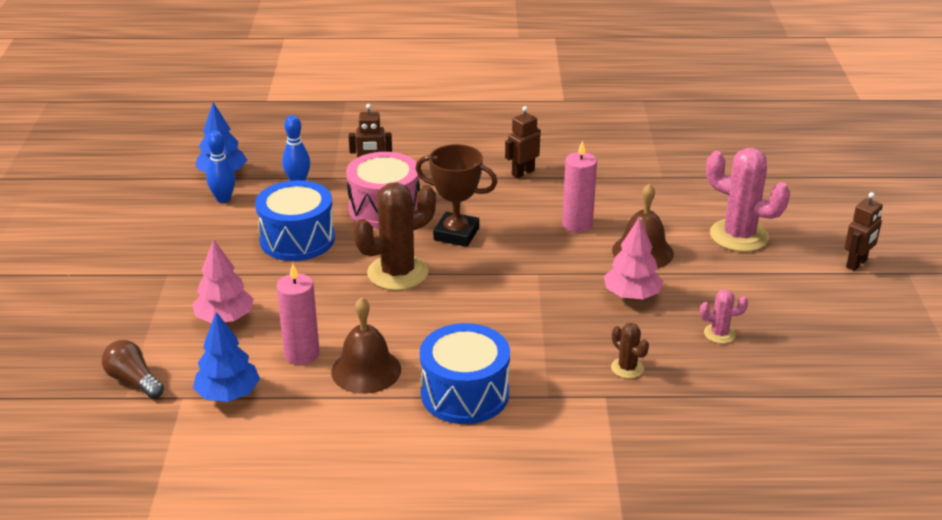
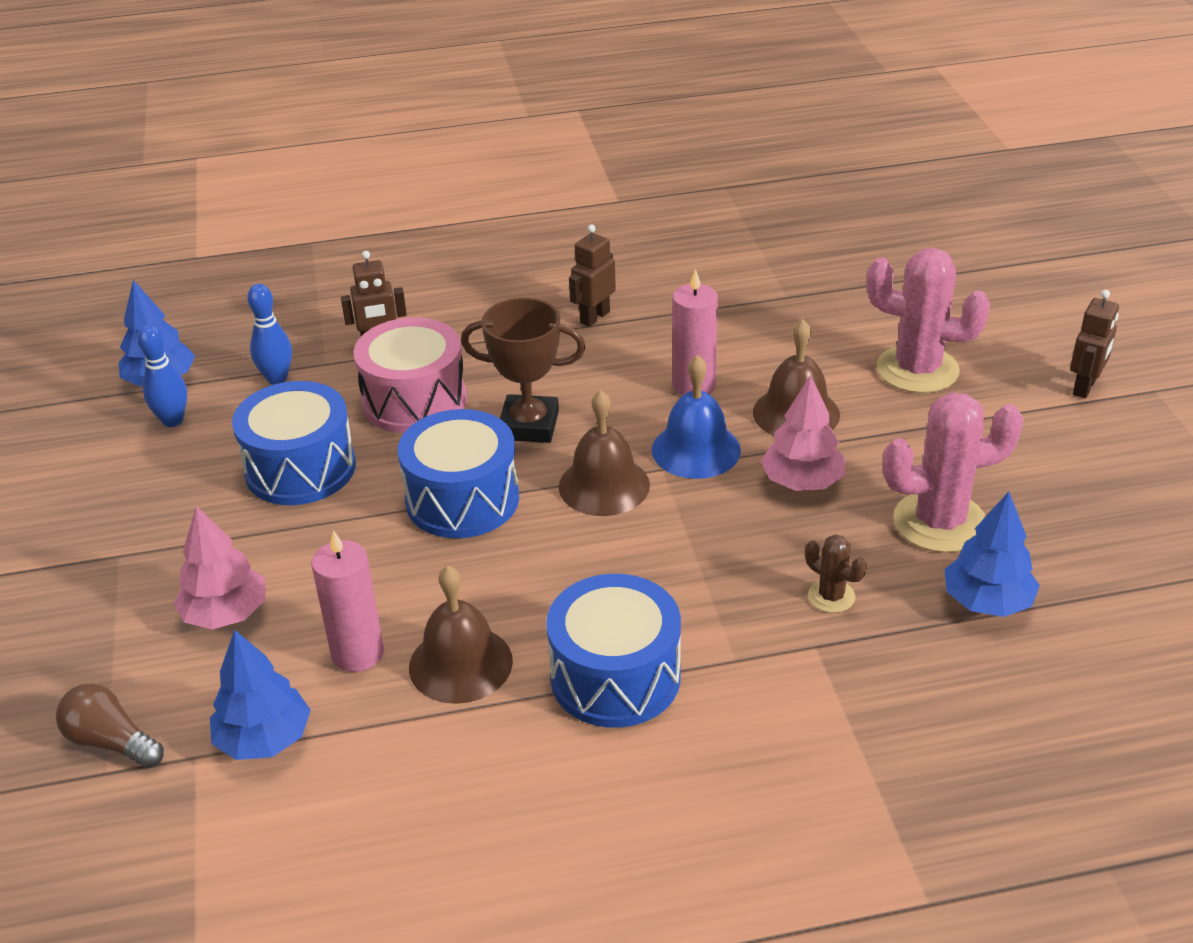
camera: 10 degrees left, 5 degrees up
(397, 273) = (462, 499): brown cactus -> blue drum
(495, 278) = (604, 485): none -> brown bell
(565, 265) = (696, 449): none -> blue bell
(719, 334) = (939, 522): pink cactus -> pink cactus, size x2.07
(734, 388) = (987, 602): none -> blue tree

